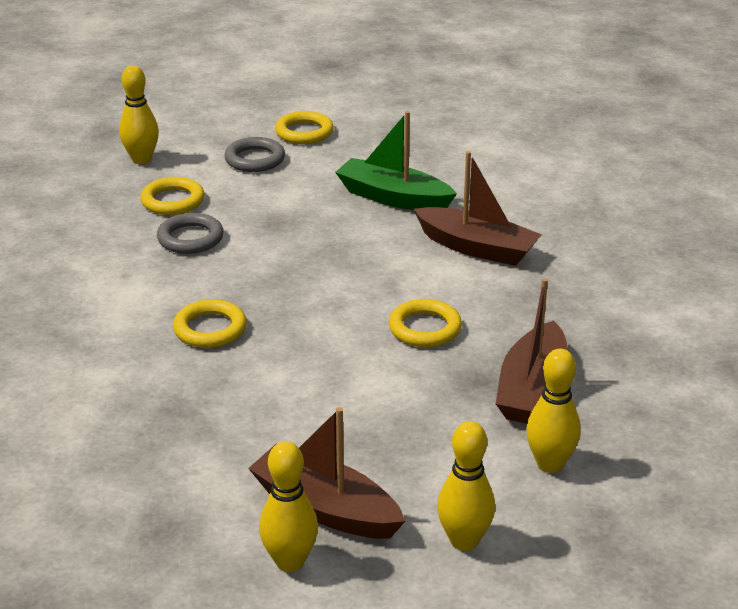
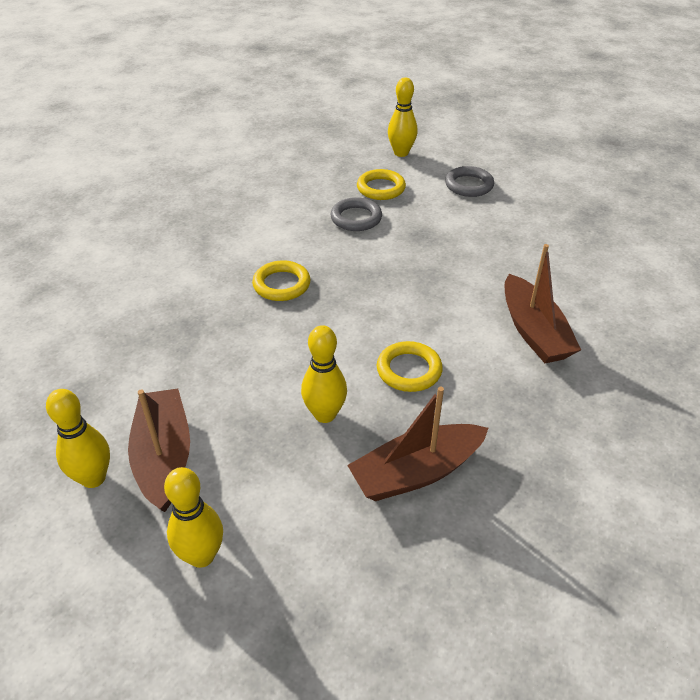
camera: 45 degrees right, 10 degrees up
(304, 132) = (528, 182): yellow ring -> none
(393, 198) = (524, 259): green boat -> none
(550, 464) = (342, 545): yellow bowling pin -> yellow bowling pin (325, 414)

